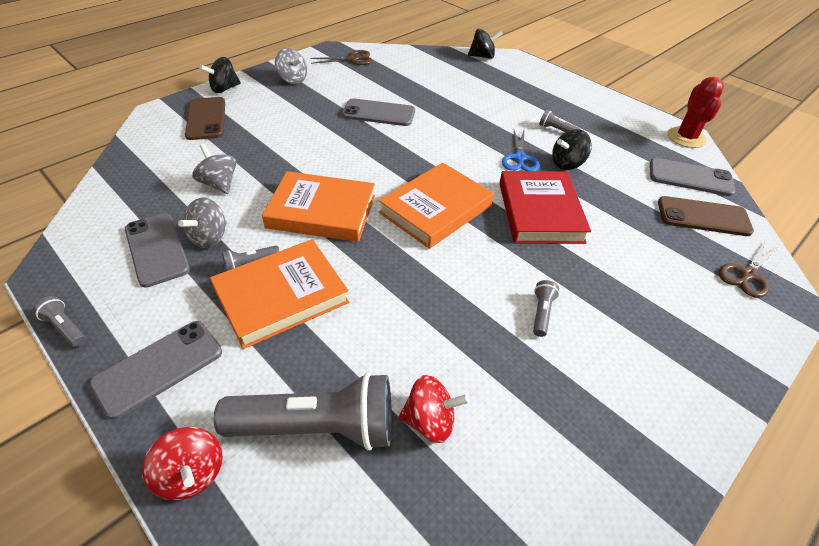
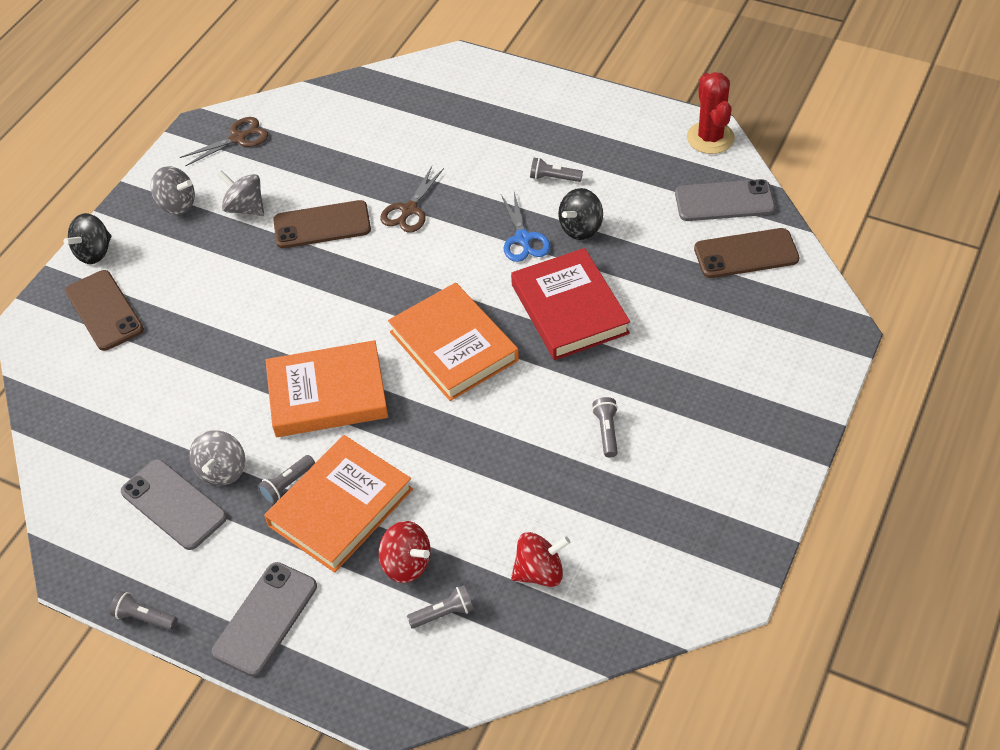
camera: 15 degrees left, 5 degrees up
(191, 474) = (357, 689): red spinning top -> red spinning top (406, 564)
(219, 184) = (187, 400): grey spinning top -> grey spinning top (245, 208)
(318, 427) = (443, 613): grey flashlight -> grey flashlight, size x0.42
(378, 113) = (322, 225): grey phone -> brown phone
(436, 209) = (454, 346): orange book -> orange book turned 60 degrees counterclockwise
(482, 56) = (415, 73): black spinning top -> none
(747, 274) = (799, 314): brown scissors -> brown scissors (409, 210)

